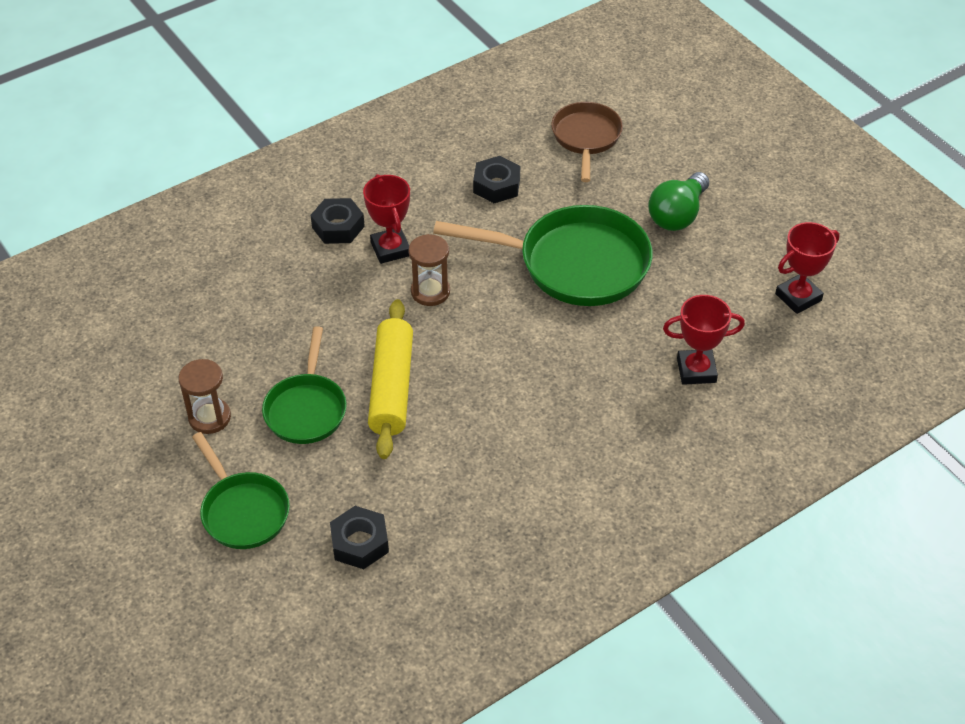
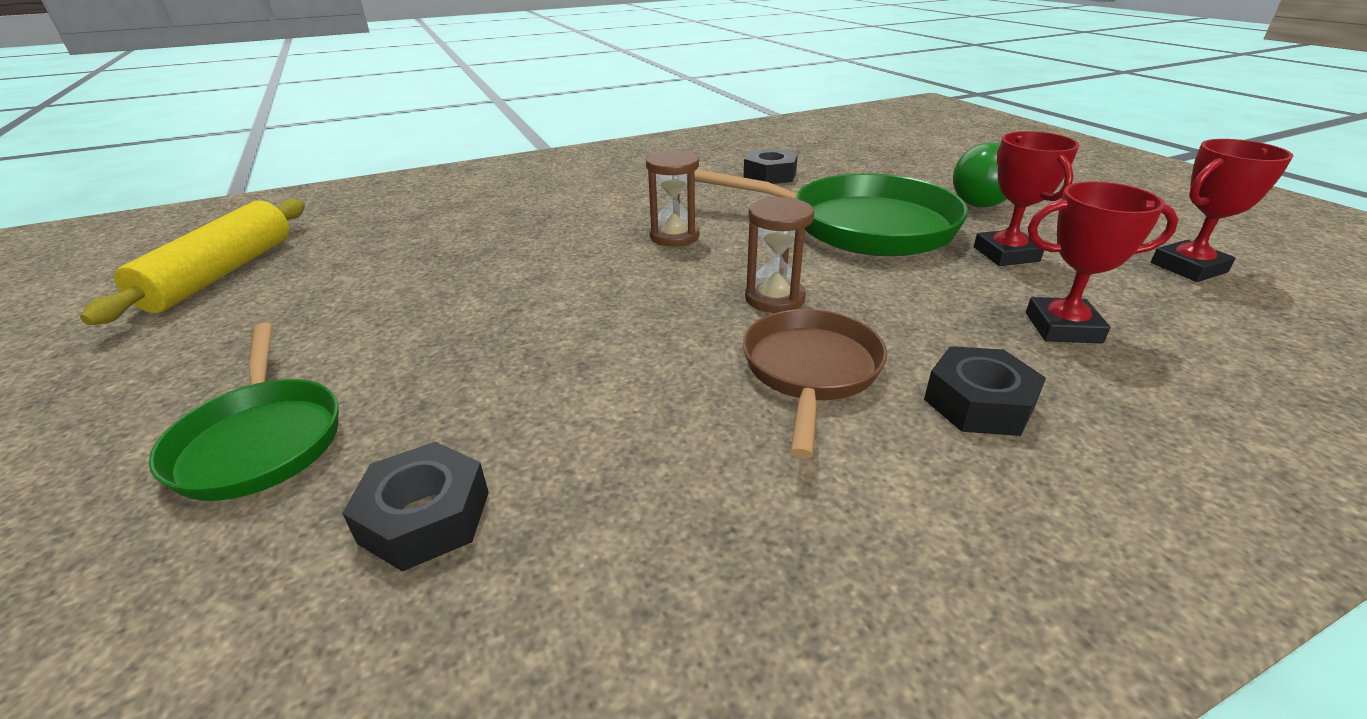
camera: 10 degrees right, 15 degrees down
(209, 417) = (318, 323): brown hourglass -> brown hourglass (774, 298)
(306, 409) = (456, 325): green pan -> none
(338, 227) = (588, 190): black nut -> black nut (979, 403)
(390, 249) = (639, 206): red trophy -> red trophy (1005, 254)
(391, 387) = (588, 312): yellow rolling pin -> yellow rolling pin (221, 274)
(586, 138) = (868, 154): brown pan -> brown pan (810, 371)

